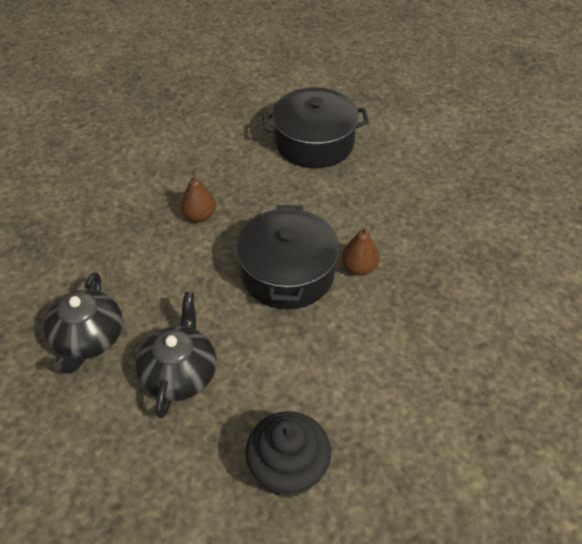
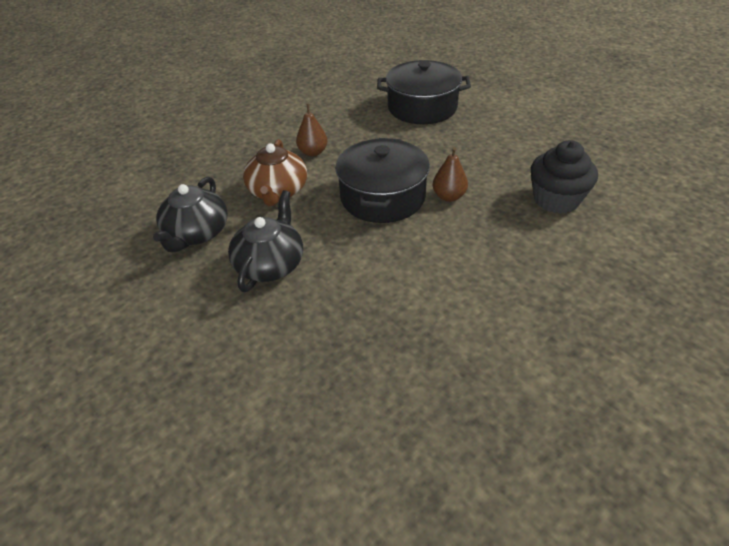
camera: 10 degrees right, 5 degrees down
(169, 274) = (278, 191): none -> brown teapot
(288, 470) = (355, 349): black cupcake -> black cupcake (556, 199)

